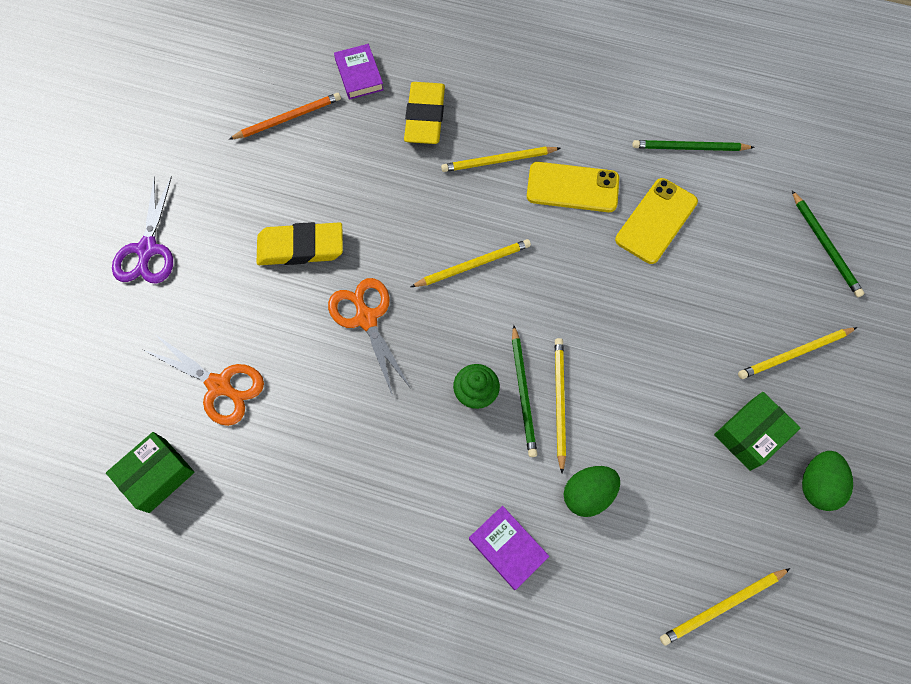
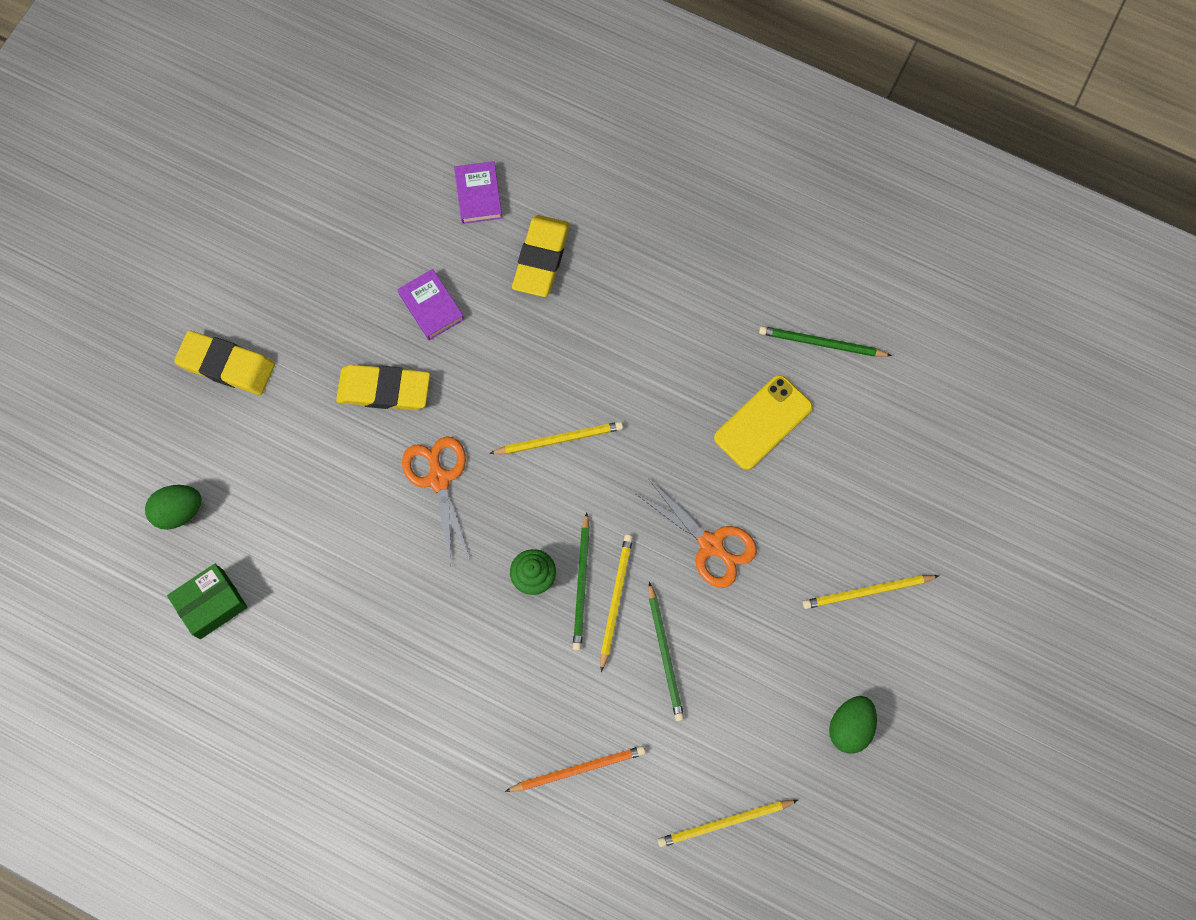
camera: 10 degrees right, 5 degrees up
(147, 249) = (226, 365): purple scissors -> yellow eraser
(219, 385) = (282, 524): orange scissors -> orange scissors (711, 544)
(288, 118) = (393, 236): orange pencil -> orange pencil (578, 769)
(498, 161) = (610, 325): yellow pencil -> none
(507, 548) = (534, 733): purple book -> purple book (431, 306)
(572, 187) = (683, 369): yellow phone -> none
(587, 494) = (622, 695): green egg -> green egg (179, 511)
(750, 435) = (798, 666): green box -> none
(825, 246) = (935, 481): green pencil -> green pencil (665, 654)

